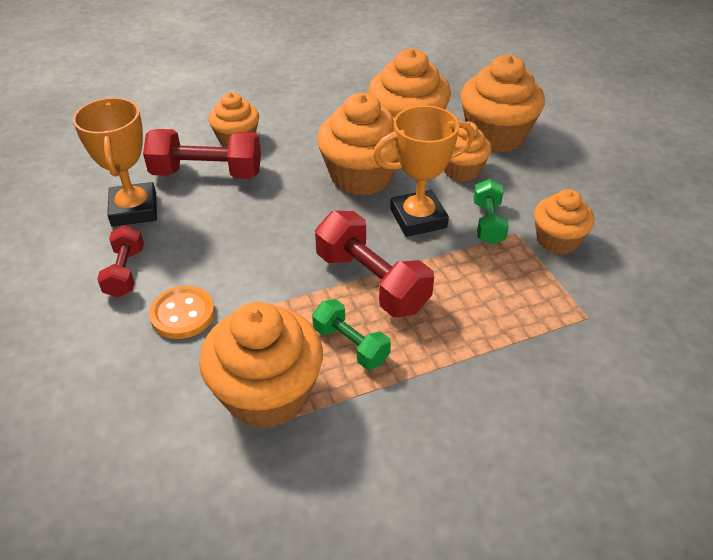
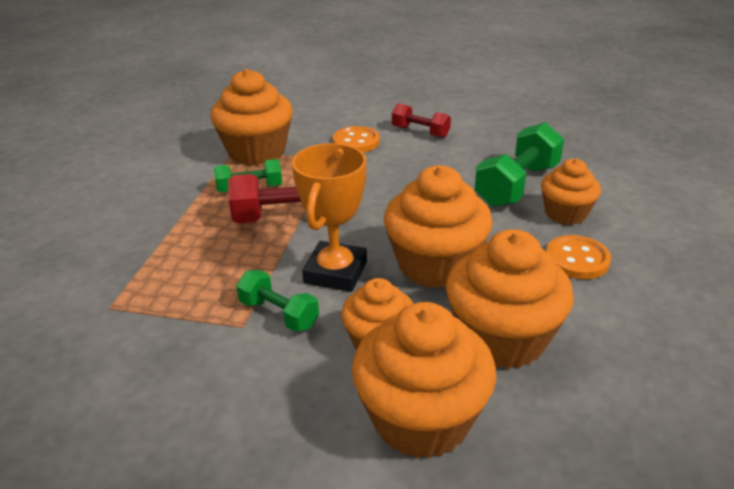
camera: 125 degrees right, 10 degrees down
(134, 209) = (492, 146): orange trophy -> none
(207, 173) = (517, 185): red dumbbell -> green dumbbell
(297, 122) = (577, 259): none -> orange button
(557, 240) = (199, 349): orange cupcake -> none

